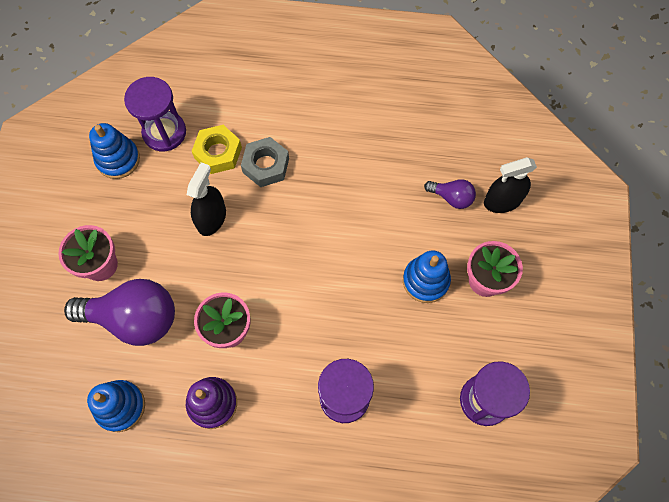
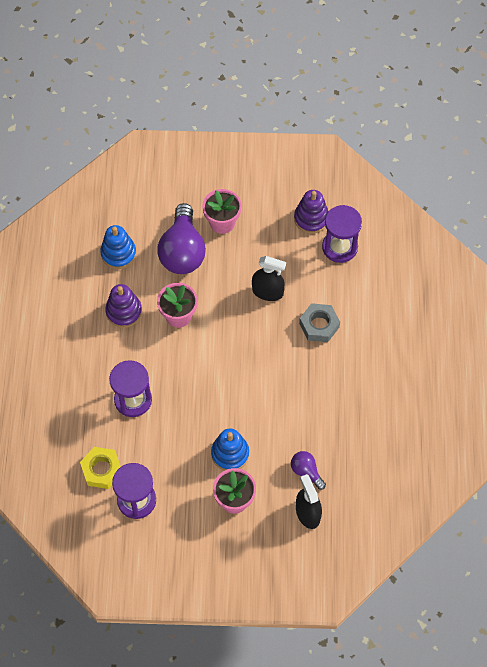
camera: 85 degrees right, 5 degrees down
(118, 159) = (311, 218): blue stacking toy -> purple stacking toy
(218, 153) = (326, 289): yellow nut -> yellow nut (102, 470)
(451, 197) = (306, 471): purple light bulb -> purple light bulb turned 120 degrees clockwise

